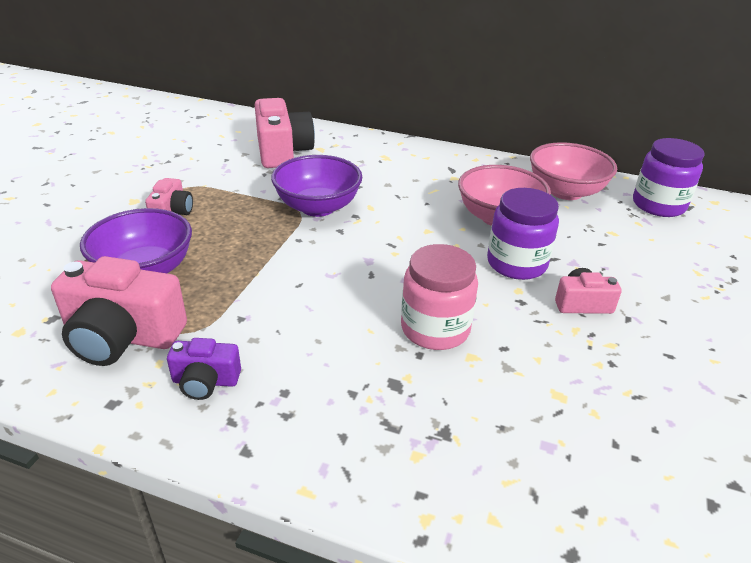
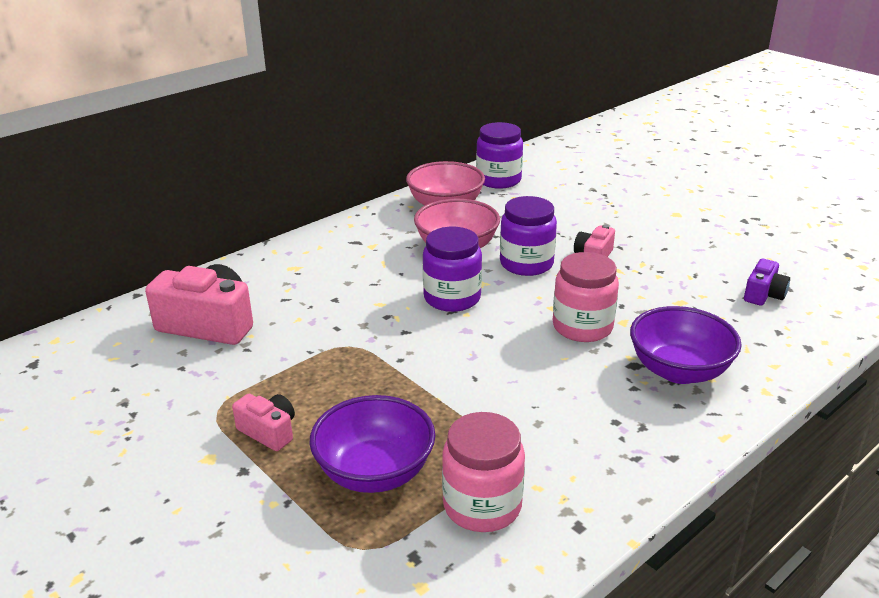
camera: 60 degrees left, 5 degrees down
(122, 336) = (482, 505): pink camera -> pink jar
(205, 381) = (579, 462): purple camera -> purple camera (763, 294)
(318, 207) = (351, 333): purple bowl -> purple bowl (679, 370)
(412, 238) = (452, 298): none -> purple jar

